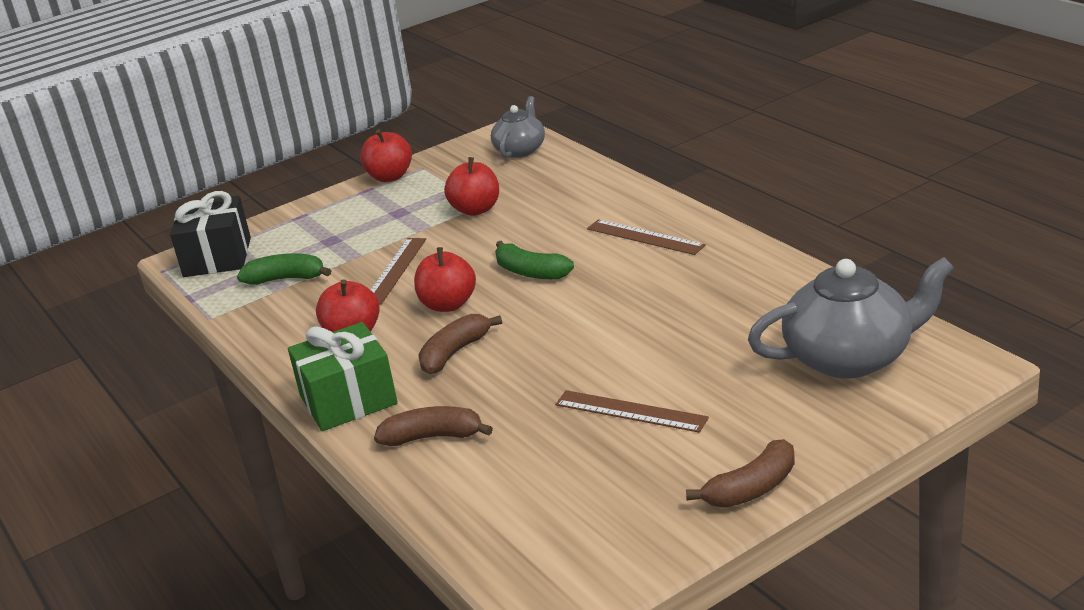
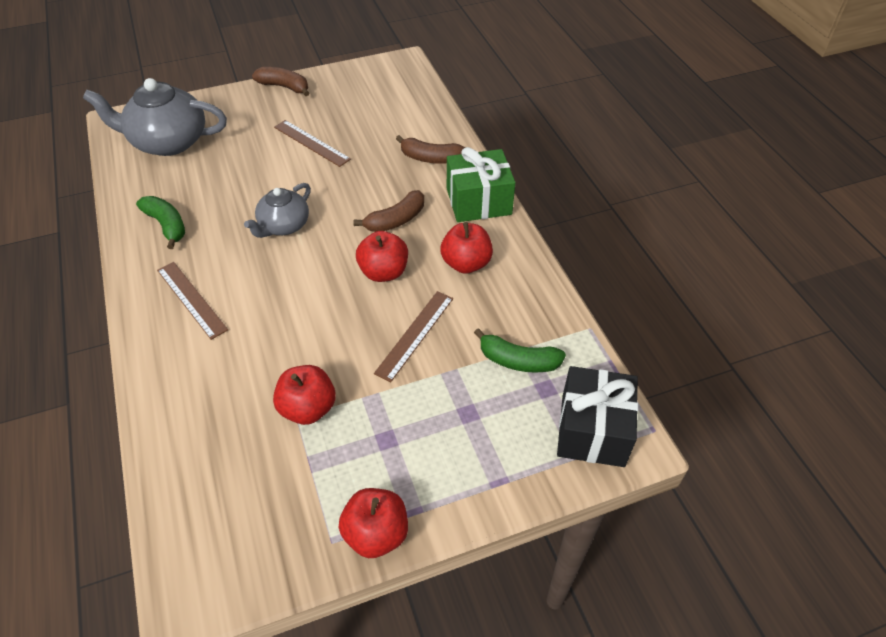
camera: 170 degrees left, 20 degrees up
(520, 150) = (201, 529): grey teapot -> grey teapot (283, 226)
(530, 272) = (304, 288): green banana -> green banana (167, 225)
(751, 489) = (284, 87): brown banana -> brown banana turned 45 degrees clockwise

